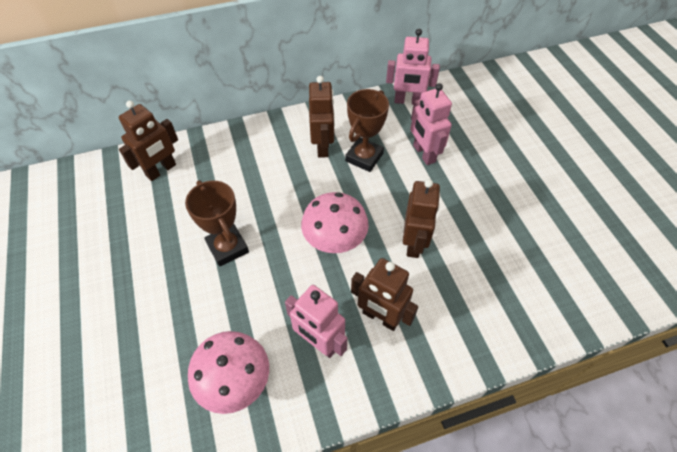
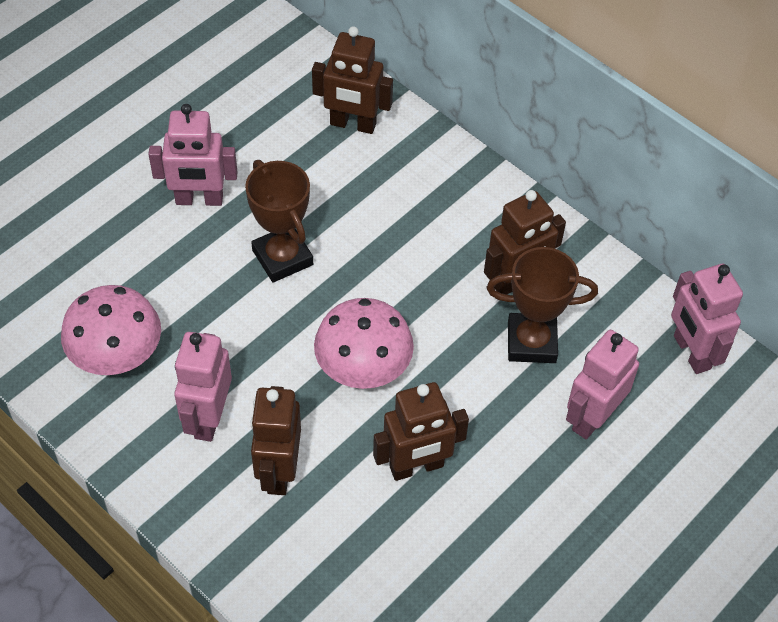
camera: 60 degrees right, 0 degrees up
(147, 275) = (199, 200): none -> pink robot
(227, 247) = (282, 257): brown trophy -> brown trophy turned 60 degrees counterclockwise

